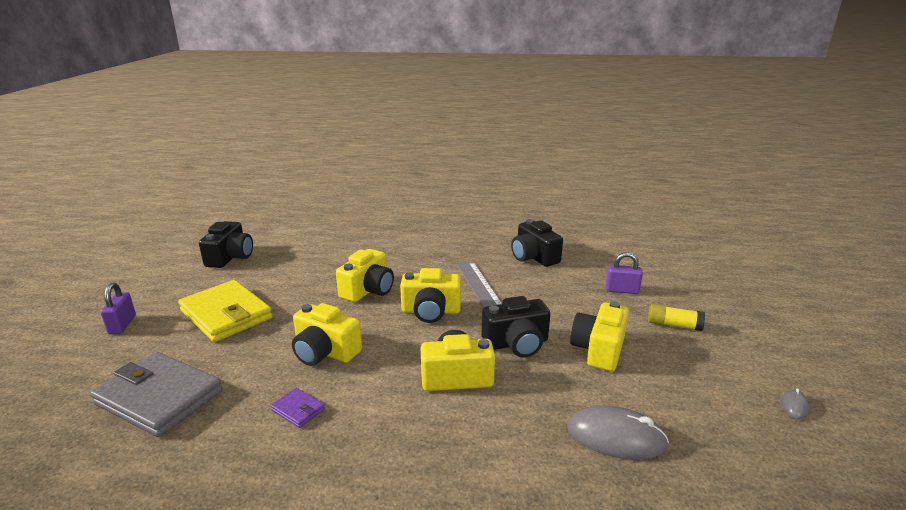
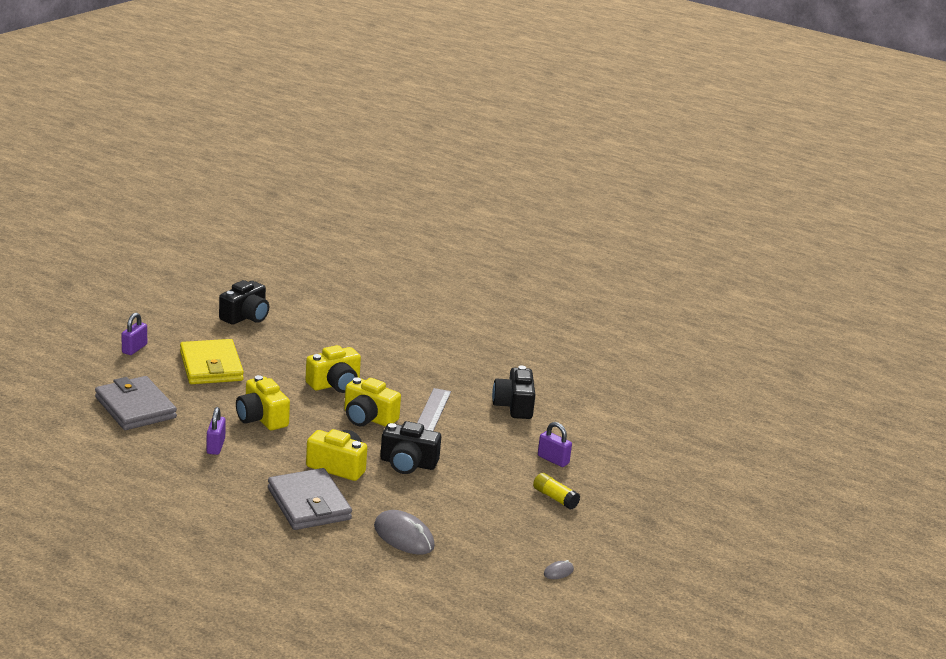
camera: 25 degrees right, 0 degrees up
(298, 410) = (215, 446): purple wallet -> purple padlock
(474, 442) = (309, 504): none -> grey wallet
(598, 350) = (466, 490): yellow camera -> none

